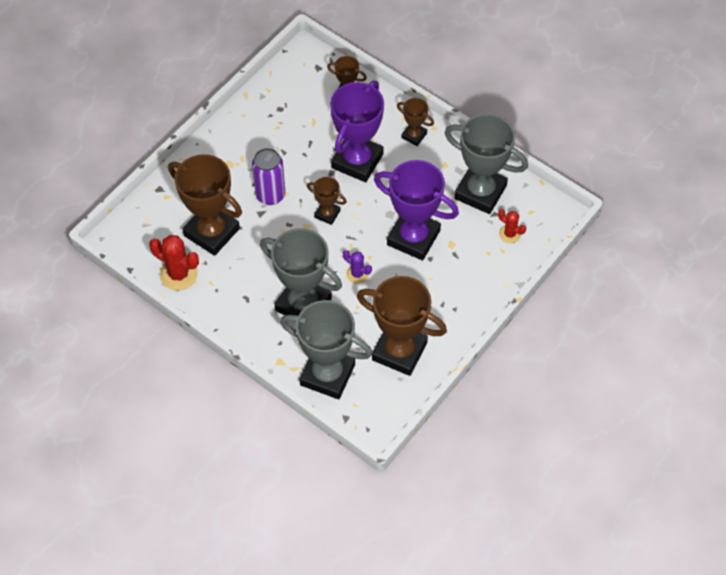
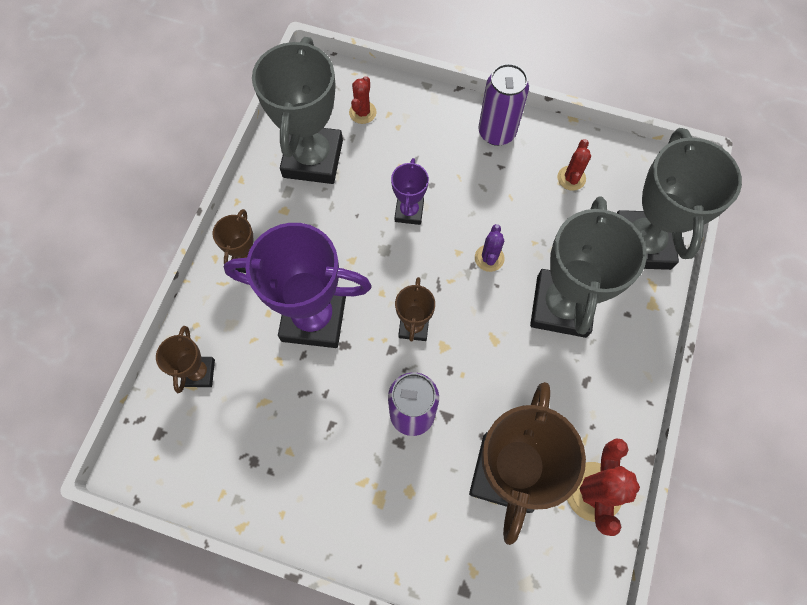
camera: 110 degrees left, 10 degrees up
(399, 351) = (571, 178): brown trophy -> red cactus
(413, 237) = (409, 212): purple trophy -> purple trophy, size x0.49
(458, 316) = (496, 132): none -> purple can

